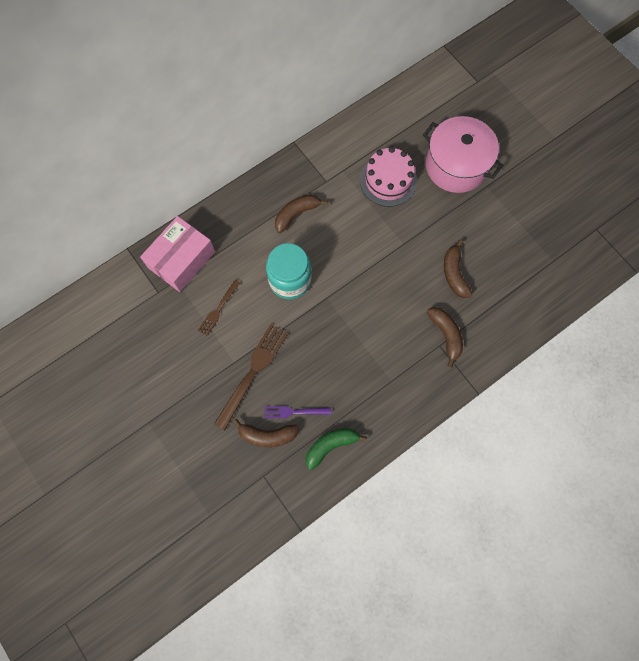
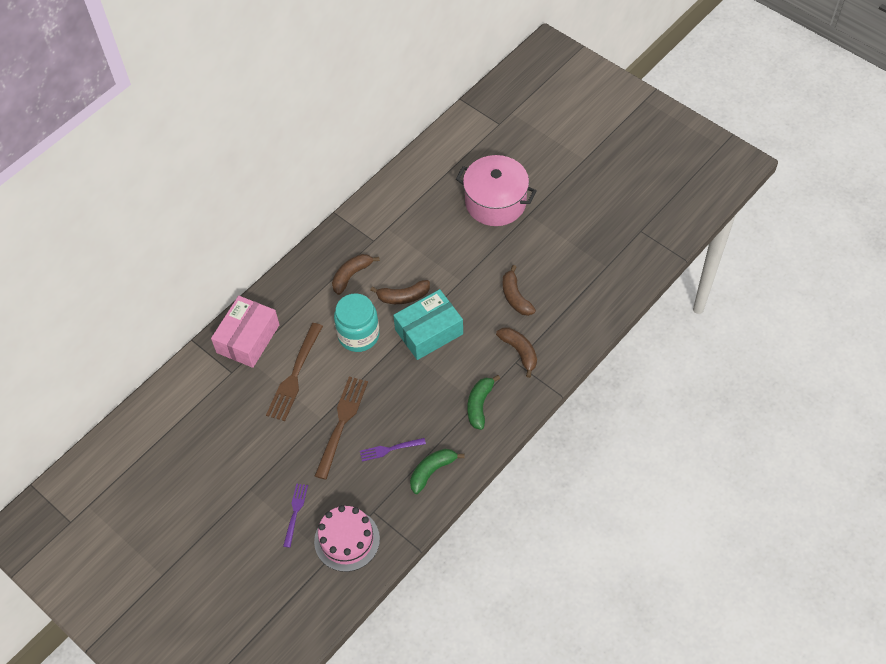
camera: 10 degrees left, 15 degrees down
(187, 458) = (295, 512): none -> purple fork
(218, 309) = (295, 375): brown fork -> brown fork, size x1.76
(267, 435) = (369, 475): brown banana -> brown banana (403, 297)
(360, 292) = (429, 332): none -> turquoise box
(388, 180) = (433, 228): pink cake -> pink cake (347, 540)
(393, 384) = (479, 405): none -> green banana

